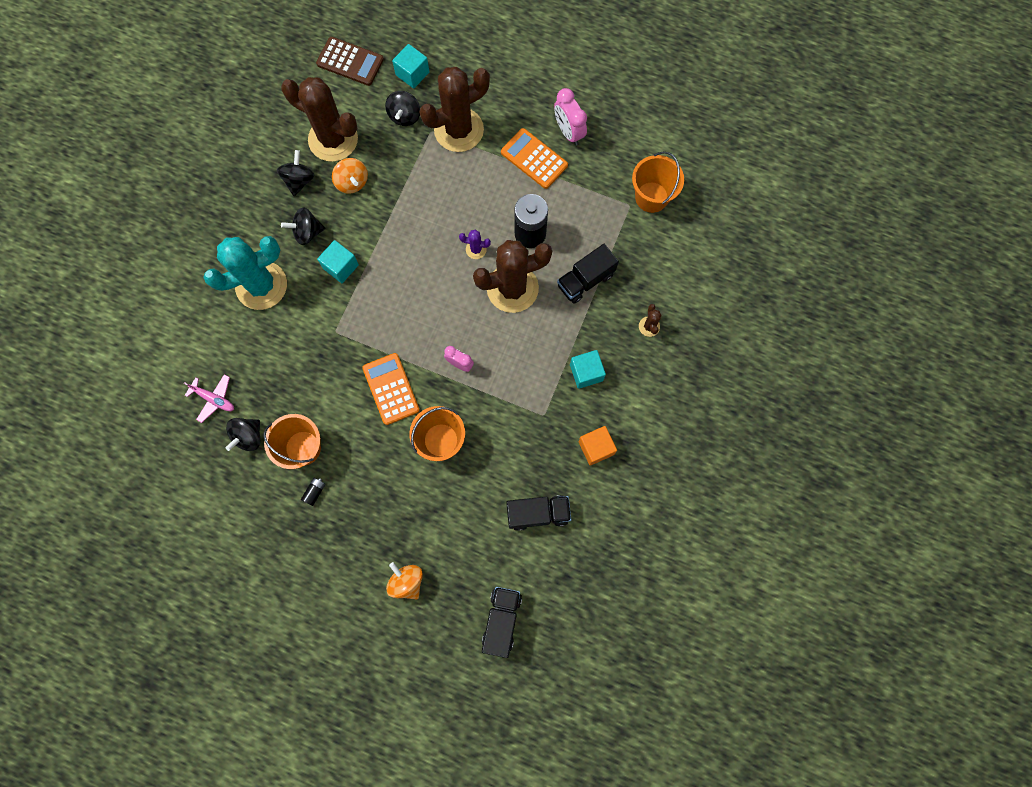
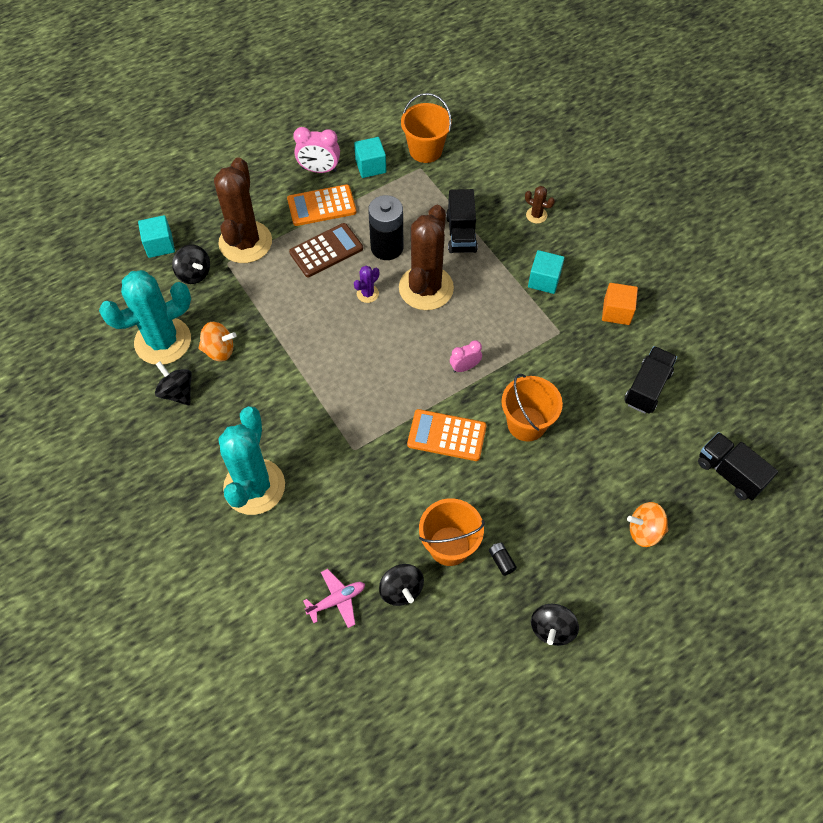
camera: 55 degrees left, 15 degrees down
(307, 232) = (235, 415): black spinning top -> black spinning top (552, 629)
(333, 139) = (163, 341): brown cactus -> turquoise cactus
(341, 266) = (293, 407): turquoise cube -> turquoise cube (370, 166)
(350, 62) = (101, 284): brown calculator -> brown calculator (326, 251)

